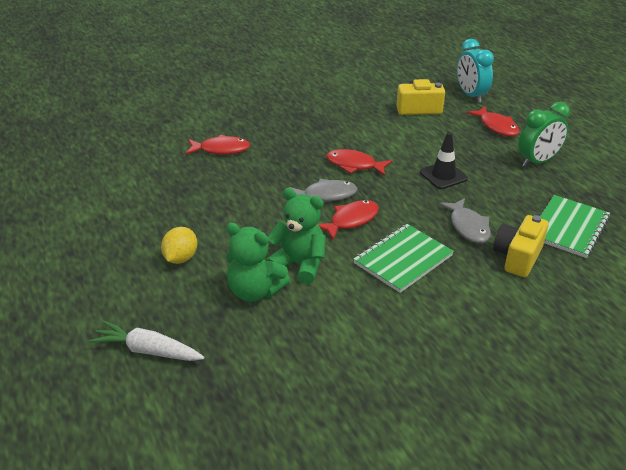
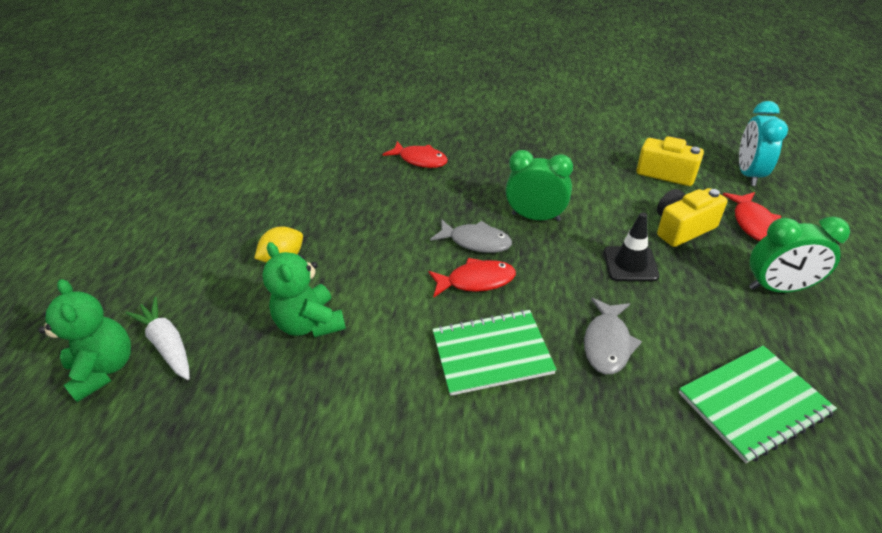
camera: 35 degrees right, 5 degrees up
(299, 264) = (378, 311): green teddy bear -> green teddy bear (105, 369)
(354, 165) = (536, 217): red fish -> green clock
(517, 257) = (641, 415): yellow camera -> yellow camera (682, 228)

